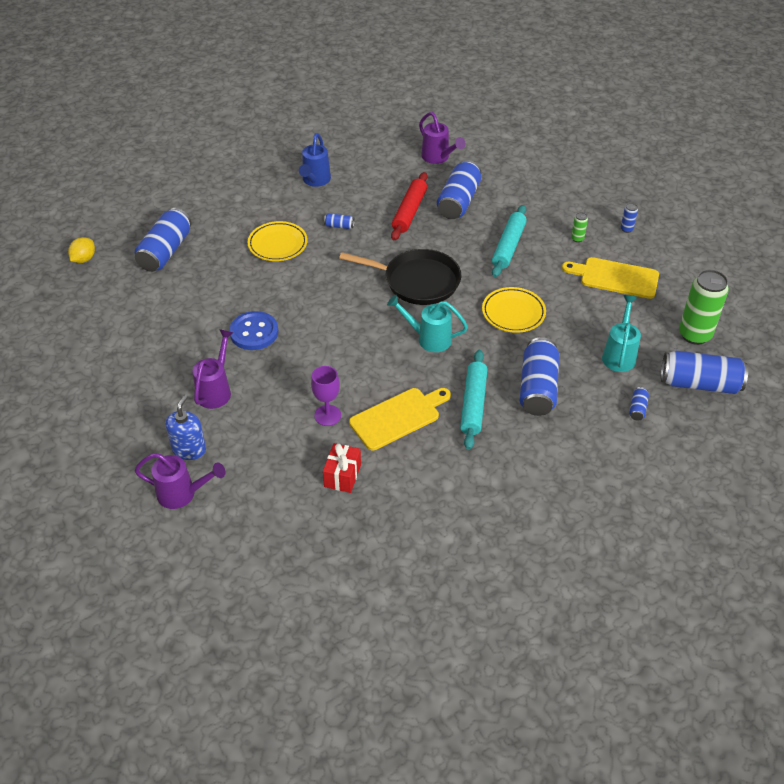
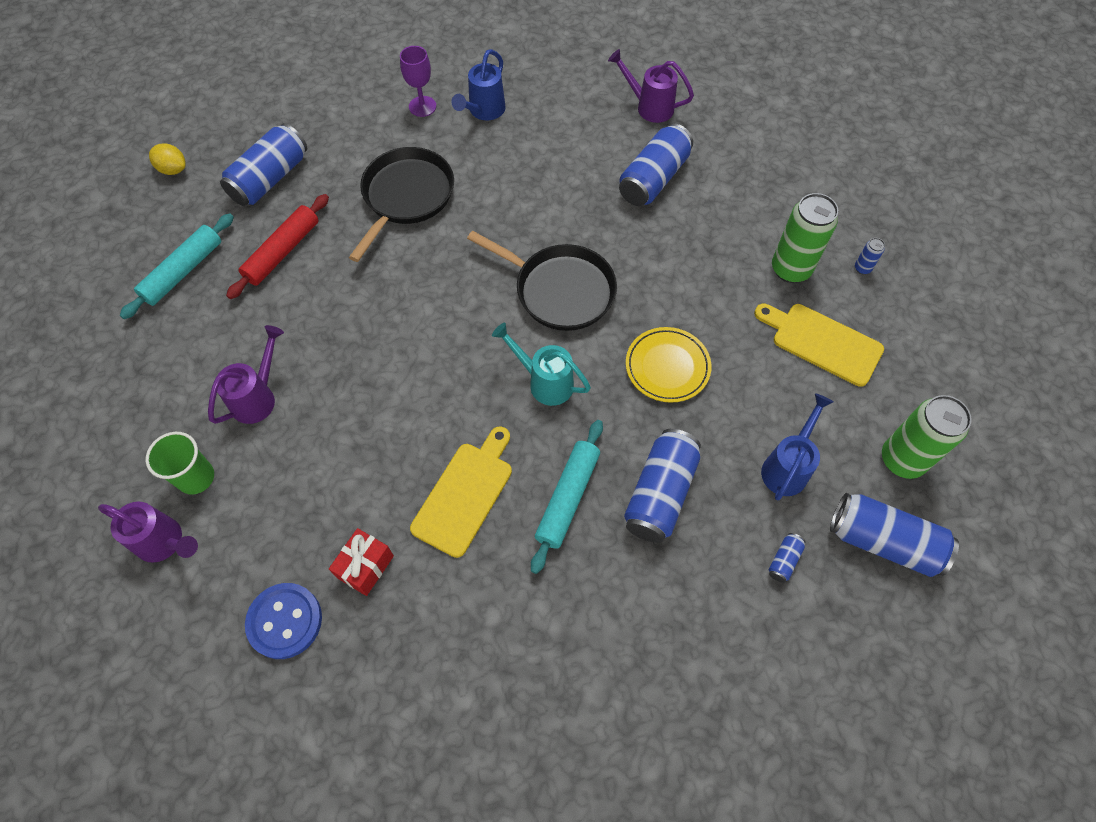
camera: 15 degrees right, 15 degrees up
(84, 259) = (173, 169): yellow lemon -> yellow lemon turned 75 degrees clockwise
(189, 449) = (196, 477): blue soap dispenser -> green cup
(254, 332) = (333, 321): blue button -> blue button (285, 621)
(278, 244) = (406, 196): yellow plate -> black pan
(327, 415) = (378, 469): purple goblet -> purple goblet (422, 106)
(339, 226) = (490, 185): blue can -> none
(398, 417) = (465, 494): yellow cutting board -> yellow cutting board turned 45 degrees counterclockwise
(409, 212) = (585, 181): red rolling pin -> red rolling pin (283, 252)
(438, 158) = (649, 107): purple watering can -> purple watering can turned 135 degrees clockwise
(508, 246) = (695, 262): turquoise rolling pin -> turquoise rolling pin (183, 271)
(577, 238) = (790, 269): green can -> green can, size x2.34
(619, 354) = (787, 467): turquoise watering can -> blue watering can

